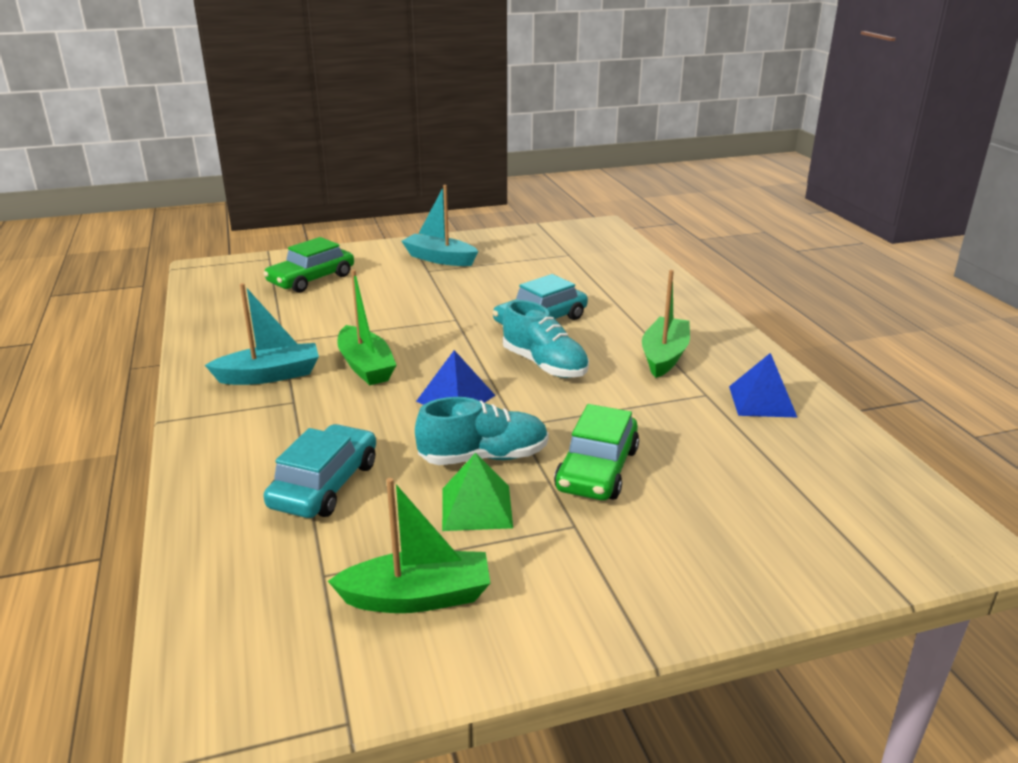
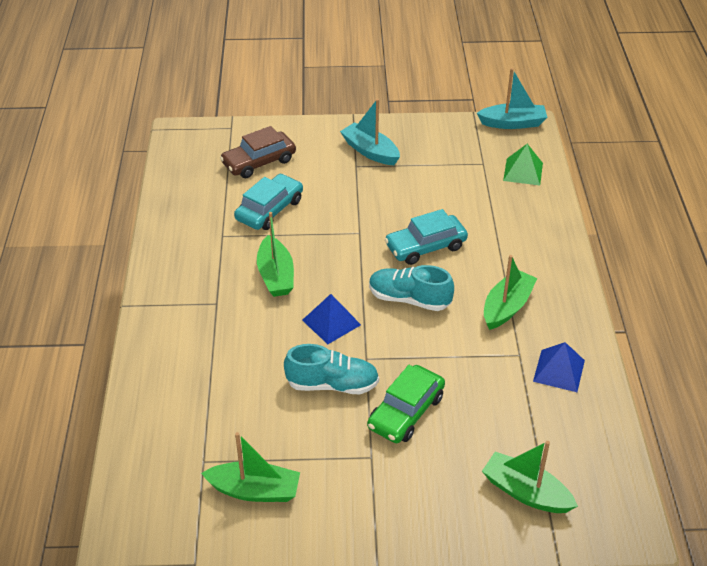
camera: 15 degrees right, 15 degrees up
(269, 375) = (205, 272): turquoise boat -> turquoise boat (513, 123)
(311, 279) = (259, 162): green car -> brown car
(325, 485) = (220, 387): turquoise car -> turquoise car (269, 210)
(476, 507) = (313, 428): green pyramid -> green pyramid (523, 171)
(544, 365) = (409, 299): turquoise shoe -> turquoise shoe turned 135 degrees clockwise
(806, 527) = (525, 492): none -> green boat

